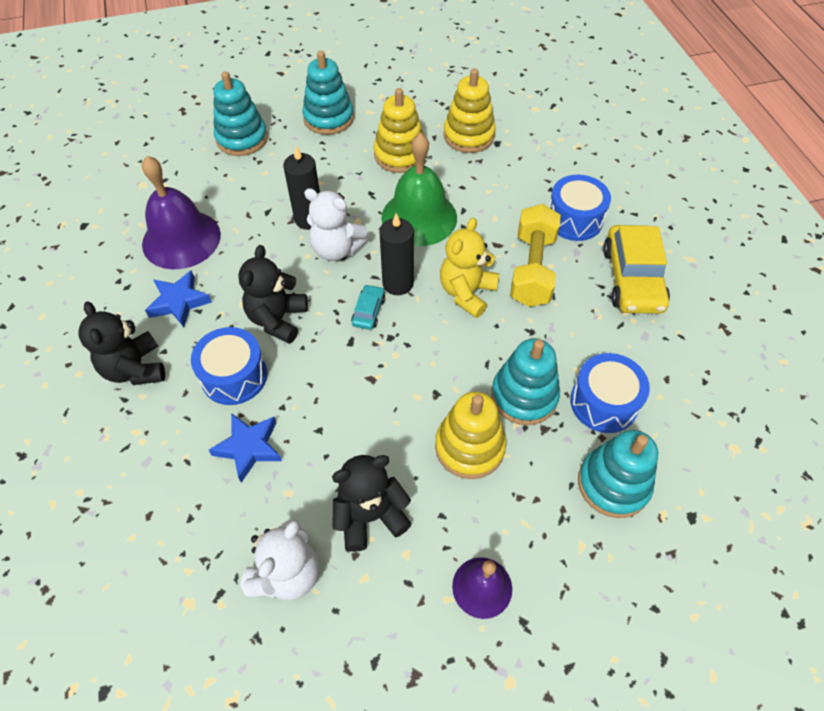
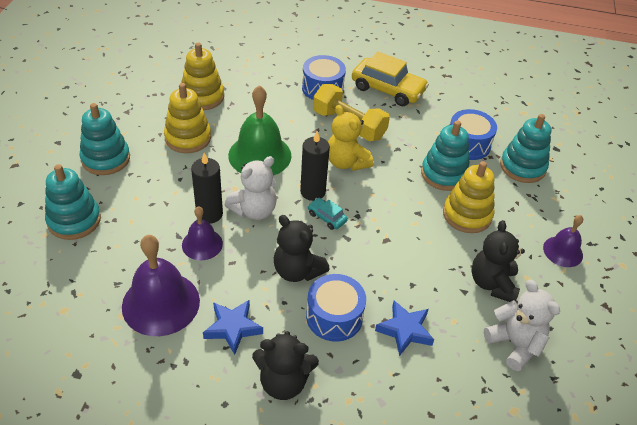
camera: 65 degrees left, 10 degrees down
(267, 232) = (202, 244): none -> purple bell

